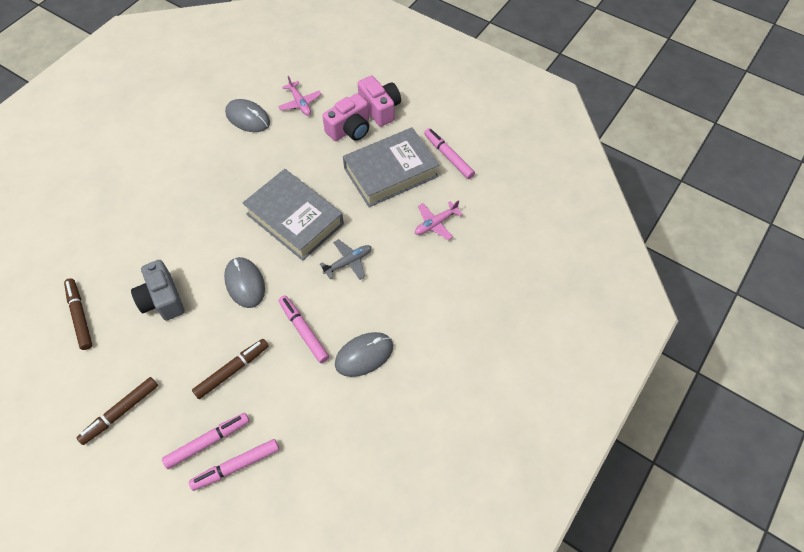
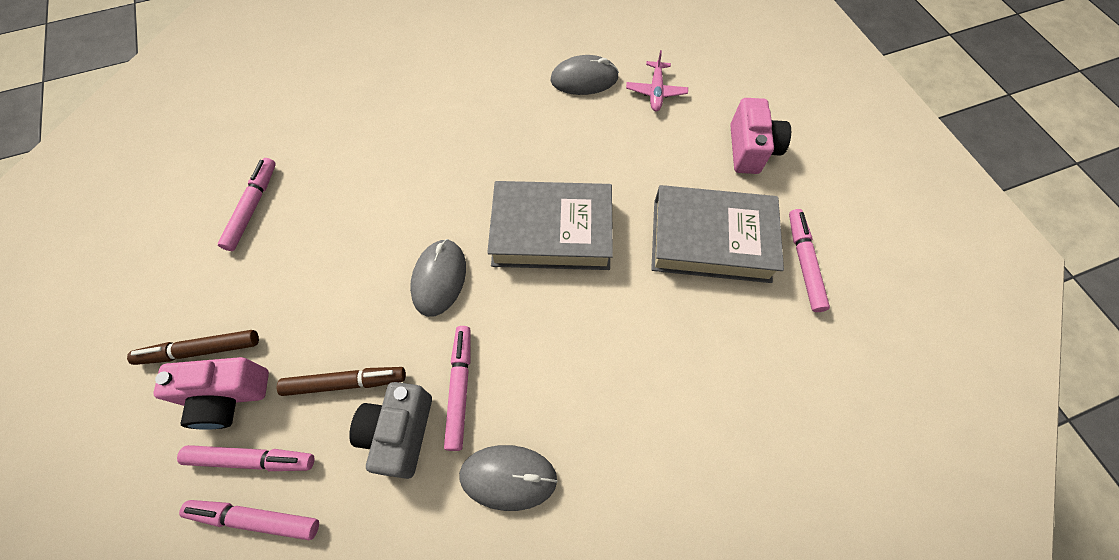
camera: 35 degrees right, 5 degrees up
(80, 316) = (252, 207): brown marker -> pink marker
(162, 299) = (342, 241): grey camera -> grey camera (400, 432)
(248, 118) = (584, 79): grey mouse -> grey mouse turned 75 degrees counterclockwise
(295, 219) = (552, 232): grey book -> grey book turned 75 degrees counterclockwise
(348, 262) = (576, 330): grey plane -> none
(350, 129) = (694, 155): pink camera -> pink camera (227, 396)
(435, 223) = (726, 348): pink plane -> none

